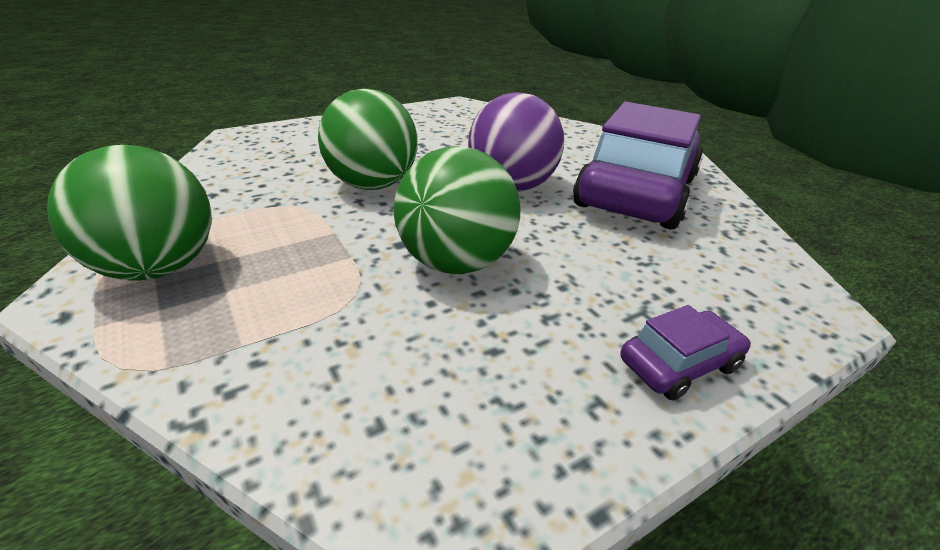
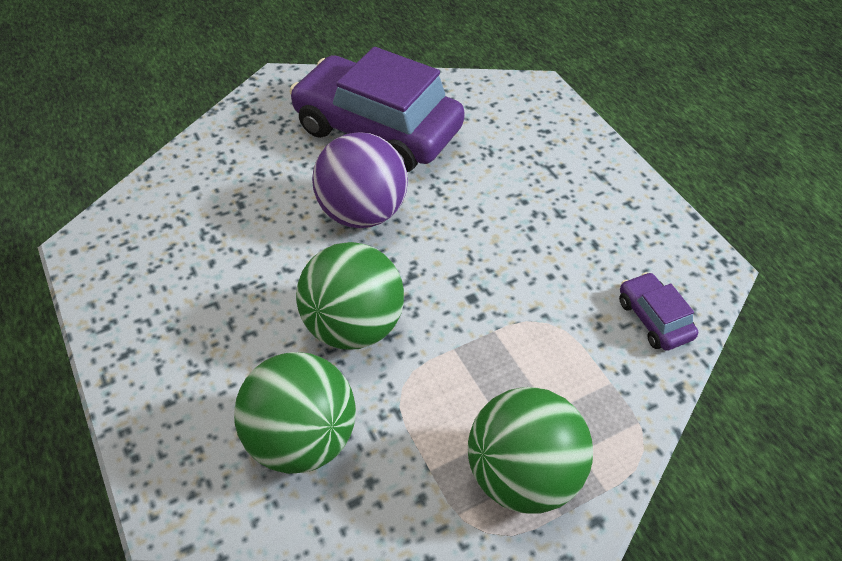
camera: 85 degrees left, 15 degrees up
(456, 262) = (499, 259): green ball -> green ball (302, 439)
(679, 364) = (594, 163): purple car -> purple car (654, 319)

